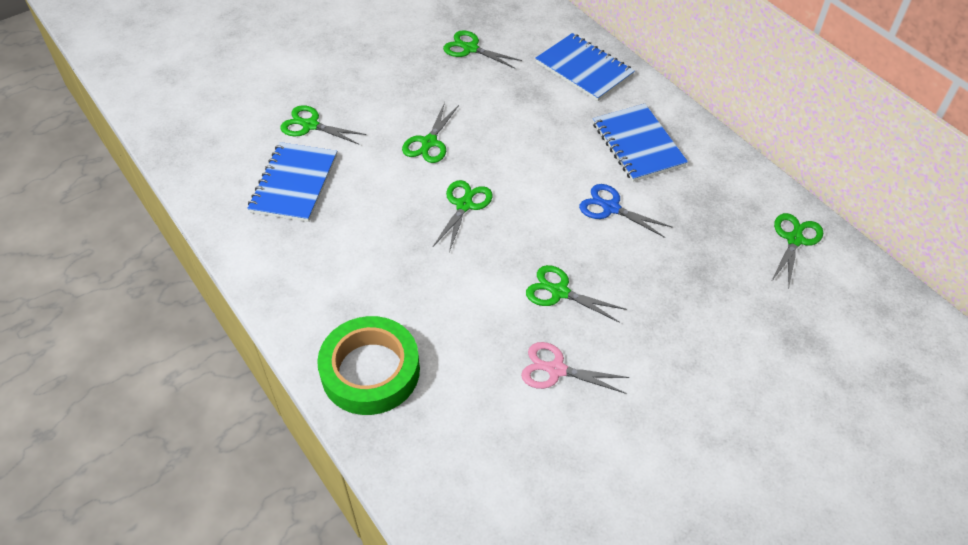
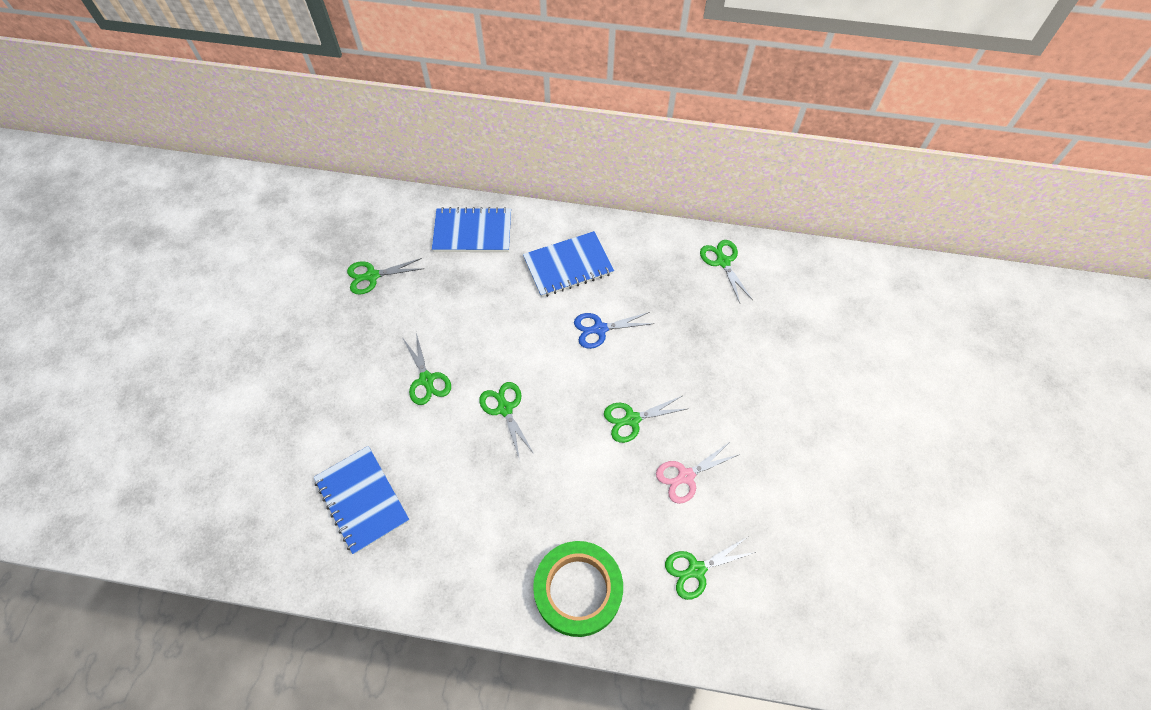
camera: 45 degrees left, 10 degrees up
(310, 125) = (318, 441): green scissors -> green scissors (696, 569)
(638, 145) = (568, 266): blue notebook -> blue notebook turned 45 degrees counterclockwise

